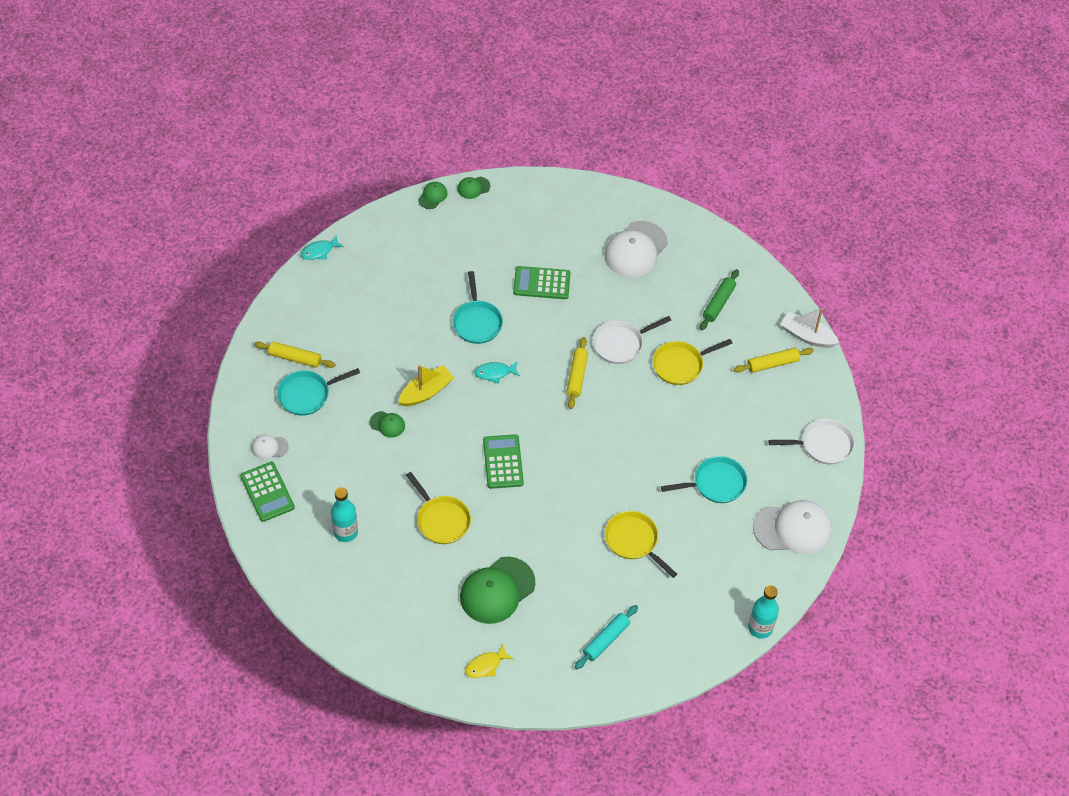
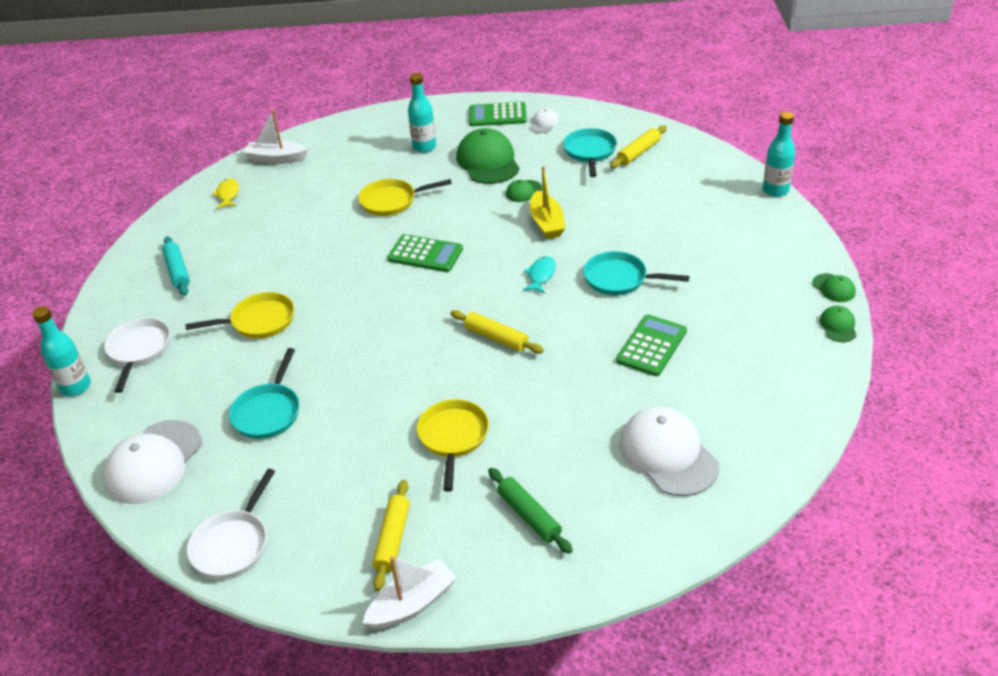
camera: 120 degrees right, 15 degrees down
(319, 251) = (775, 190): turquoise fish -> turquoise bottle
(412, 655) = (276, 158): none -> white boat
(497, 590) = (291, 217): green cap -> green cap (488, 161)
(621, 344) = (519, 390): white pan -> white pan (139, 350)

